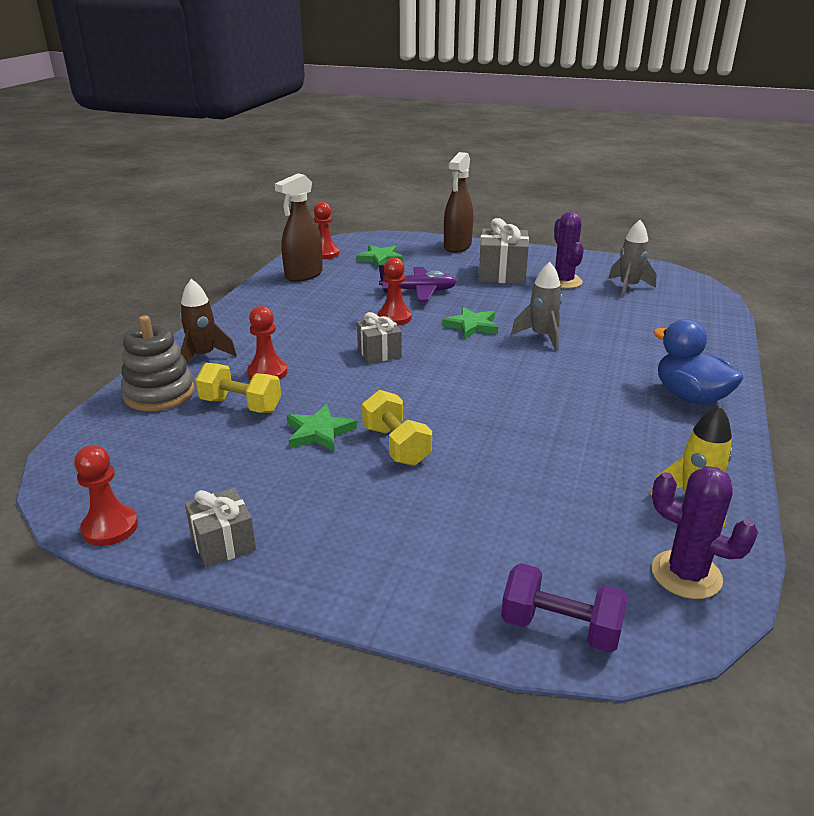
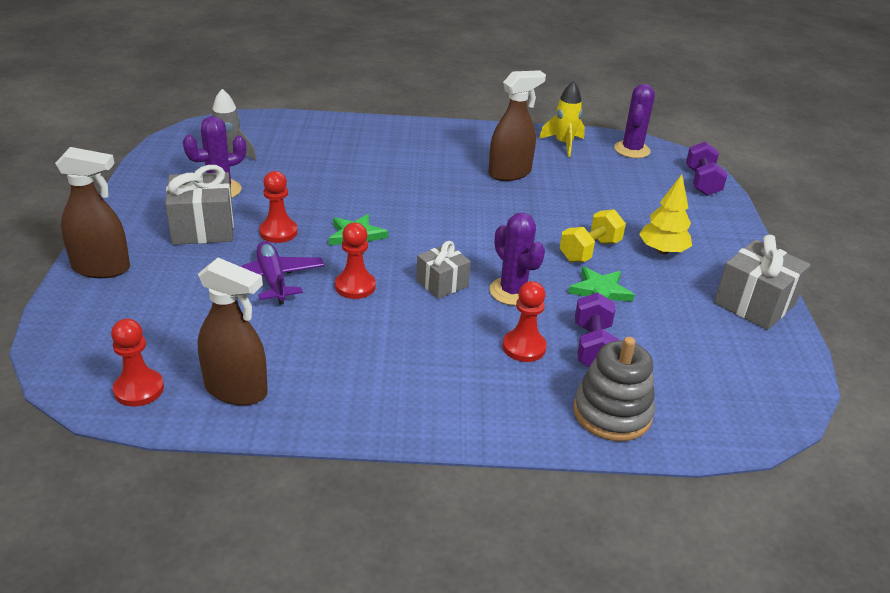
camera: 110 degrees left, 5 degrees up
(110, 527) = (793, 363): red pawn -> red pawn (278, 232)
(203, 356) = (517, 408): brown rocket -> none
(223, 543) = (754, 303): grey gift -> grey gift, size x1.60
(241, 405) = (593, 347): yellow dumbbell -> purple dumbbell
(347, 383) = (512, 291): none -> purple cactus
(372, 503) = (662, 251): none -> yellow tree
(380, 259) = (158, 328): green star -> none
(541, 337) = (365, 198): grey rocket -> none
(594, 430) = (510, 173): none -> brown spray bottle
(690, 397) = (439, 139): blue duck -> none

